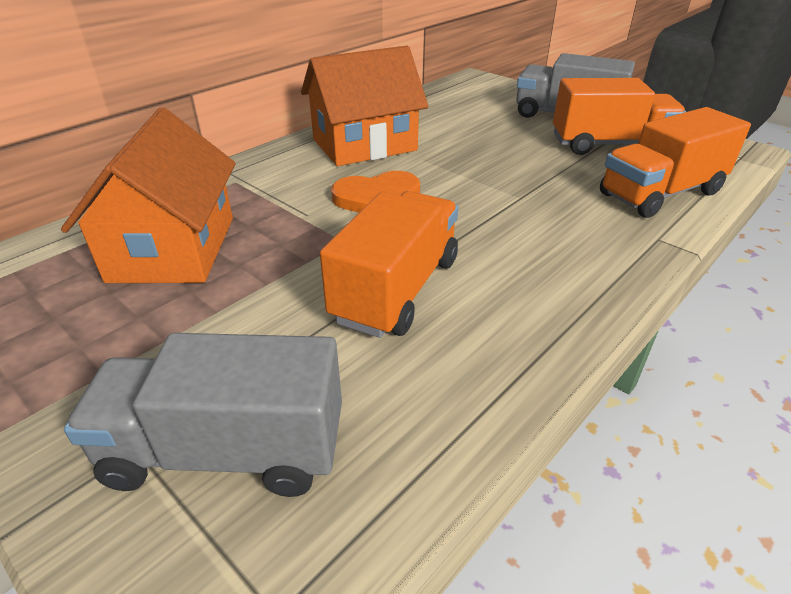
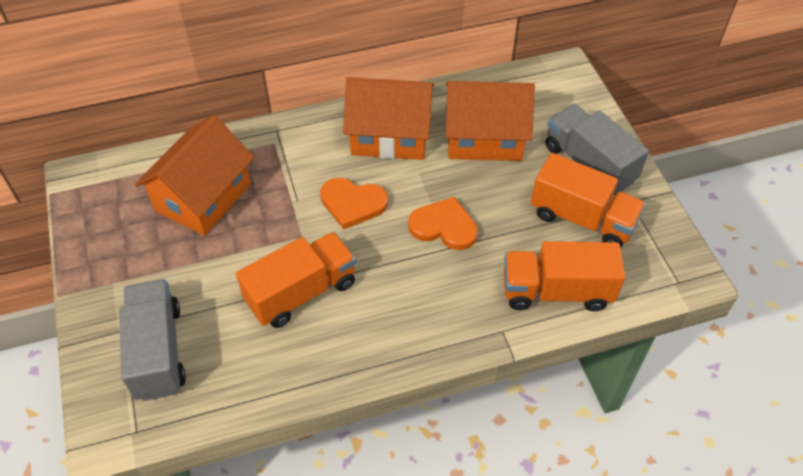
camera: 30 degrees right, 15 degrees up
(226, 451) = (158, 351): grey truck -> grey truck turned 45 degrees clockwise
(458, 124) = (484, 138): none -> orange house
(495, 185) = (444, 226): none -> orange heart

